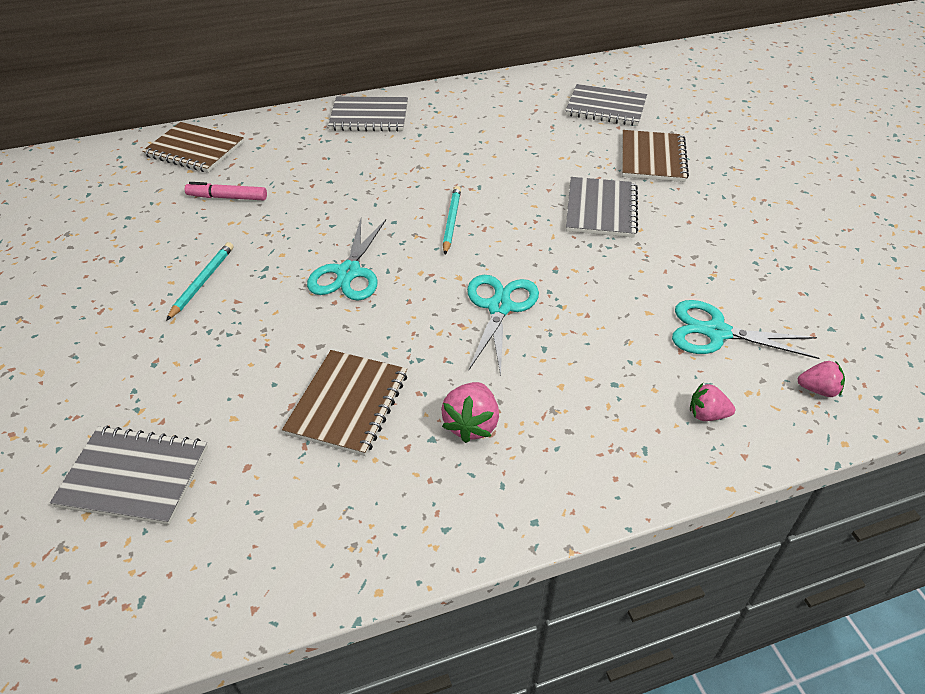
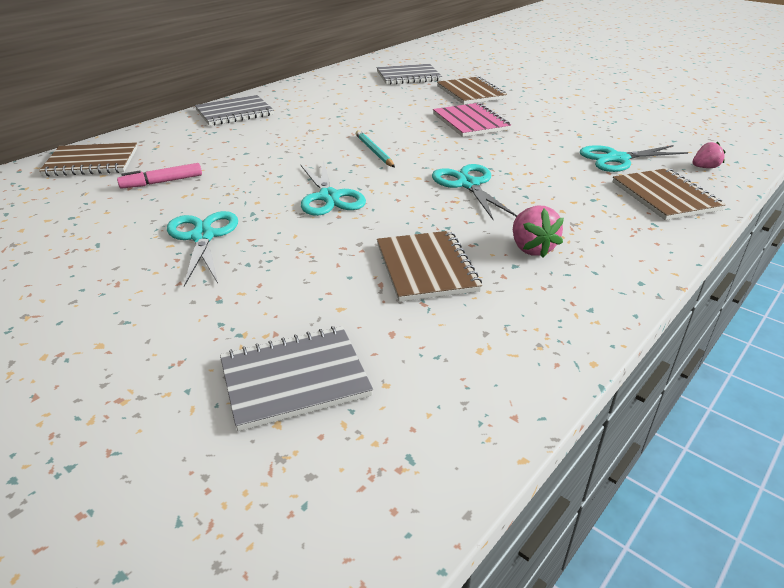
camera: 30 degrees left, 10 degrees down
(202, 282) = (202, 236): turquoise pencil -> turquoise scissors
(601, 209) = (470, 122): grey notebook -> pink notebook
(707, 415) = (665, 196): pink strawberry -> brown notebook

